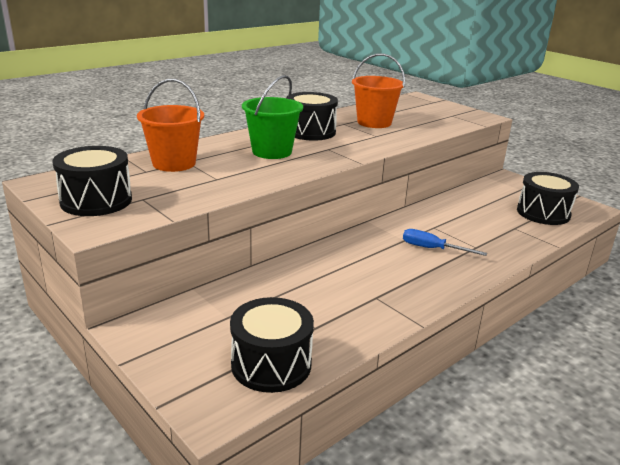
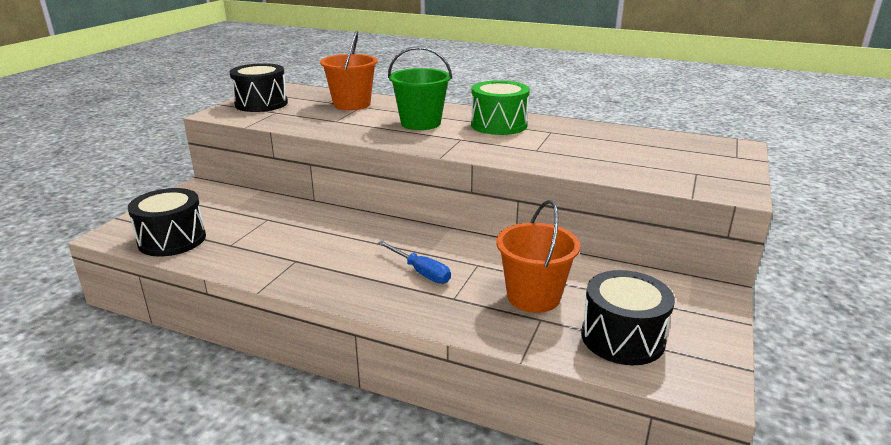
camera: 65 degrees right, 0 degrees up
(310, 132) = (499, 125): black drum -> green drum
(374, 122) = (580, 142): orange bucket -> orange bucket (533, 297)
(432, 249) = (421, 272): blue screwdriver -> blue screwdriver turned 135 degrees clockwise

